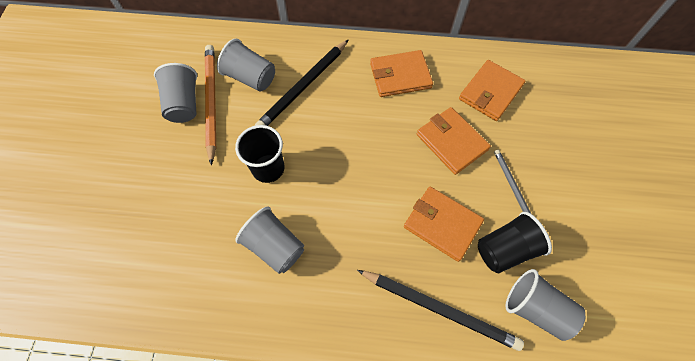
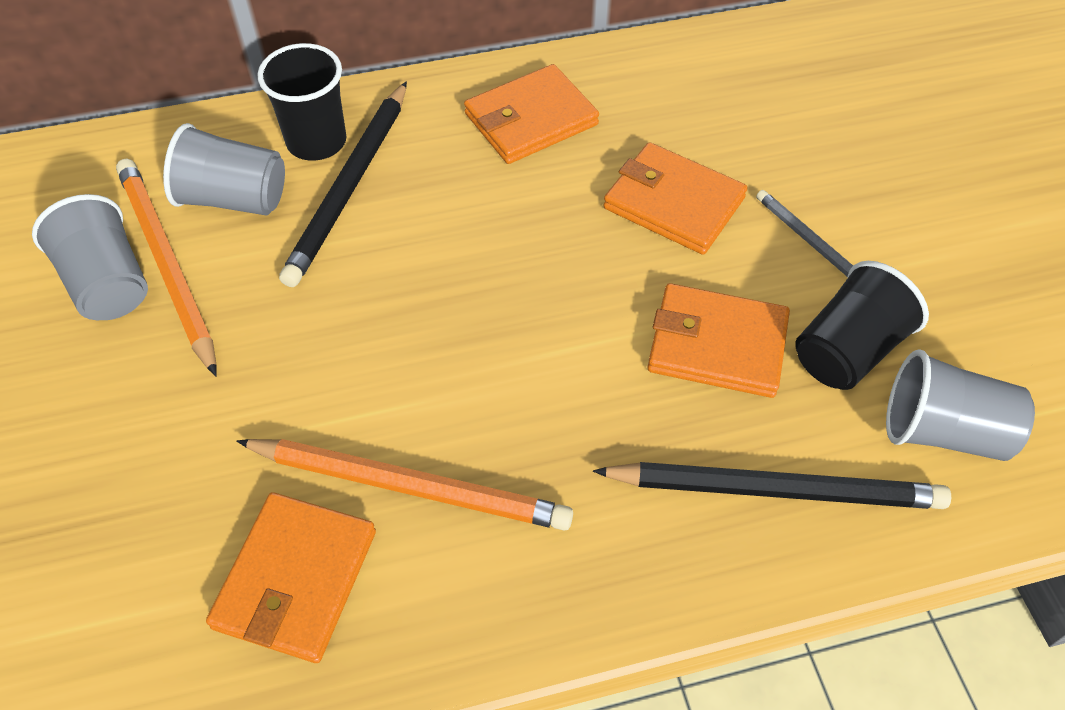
camera: 20 degrees left, 10 degrees down
(268, 168) = (337, 350): black cup -> black cup (316, 141)
(274, 246) = (409, 486): grey cup -> orange pencil
(490, 92) = (707, 104): orange wallet -> orange wallet (295, 579)

